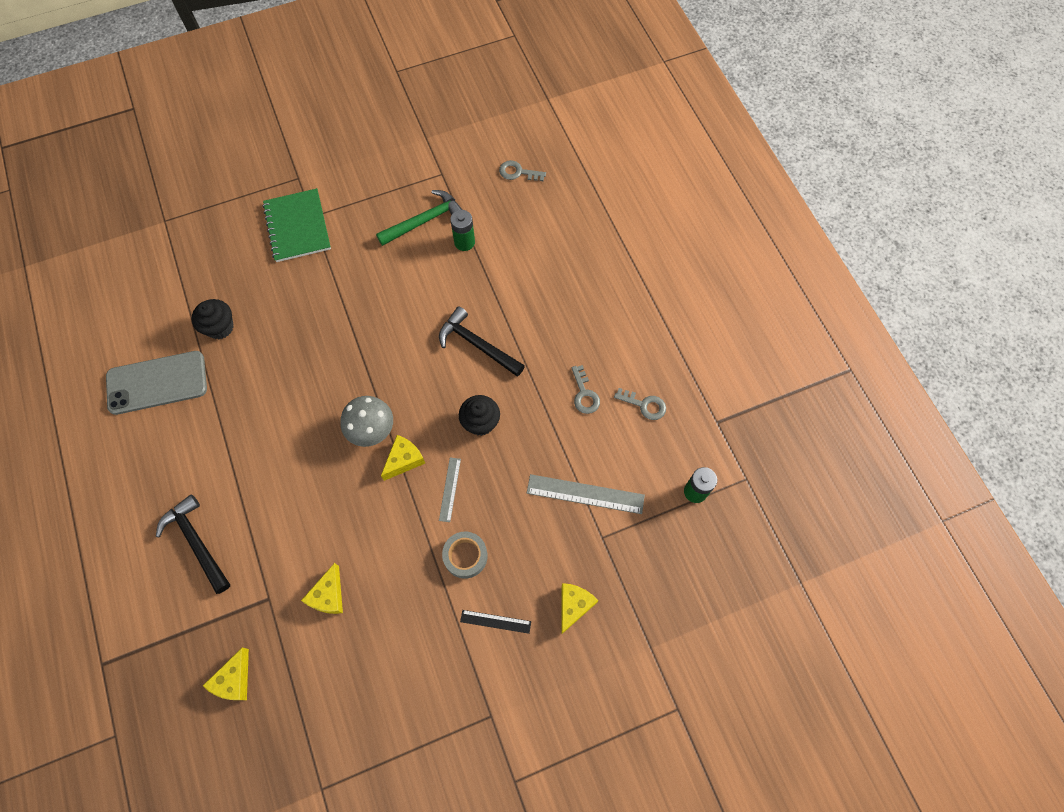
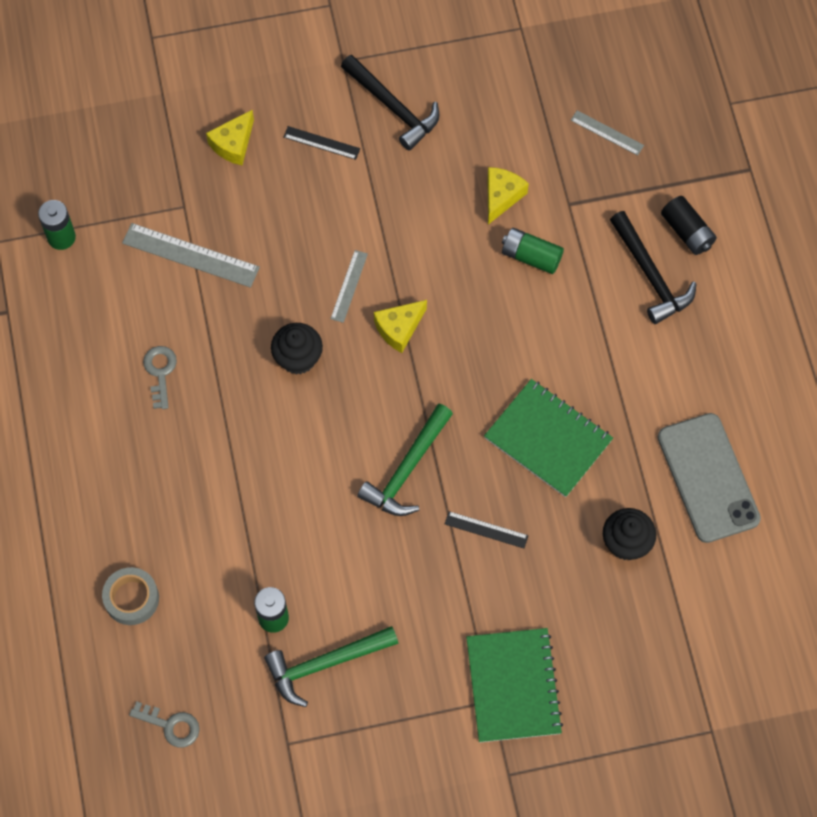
camera: 170 degrees left, 0 degrees up
(157, 382) = (708, 478): grey phone -> grey phone turned 75 degrees clockwise
(163, 589) = (687, 232): none -> black battery
(234, 680) = (607, 133): yellow cheese -> grey ruler
(279, 392) = (548, 439): none -> green notebook
(299, 542) = (531, 256): none -> green battery
(322, 320) = (486, 529): none -> black ruler
(371, 429) = (435, 372): grey mushroom -> none
(384, 353) = (407, 469): none -> green hammer
(465, 556) = (343, 212): grey tape -> grey tape (131, 598)
(477, 345) = (283, 460): black hammer -> black hammer (393, 107)
(644, 405) = (89, 347): grey key -> none

